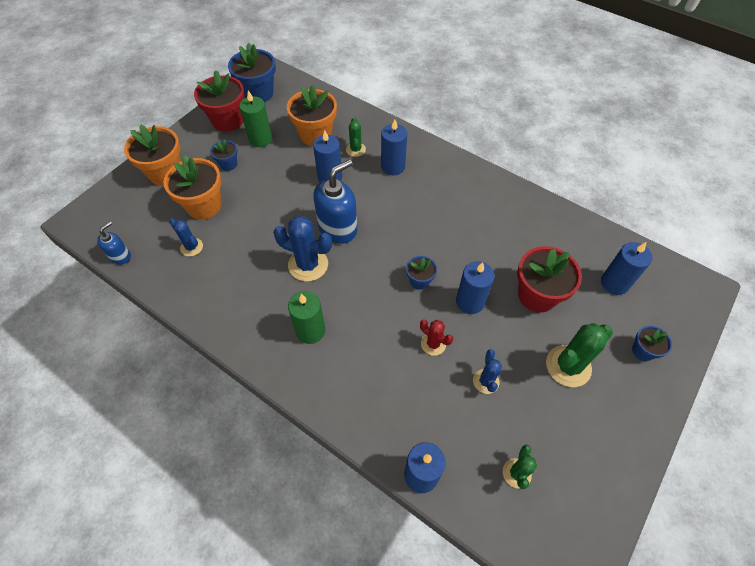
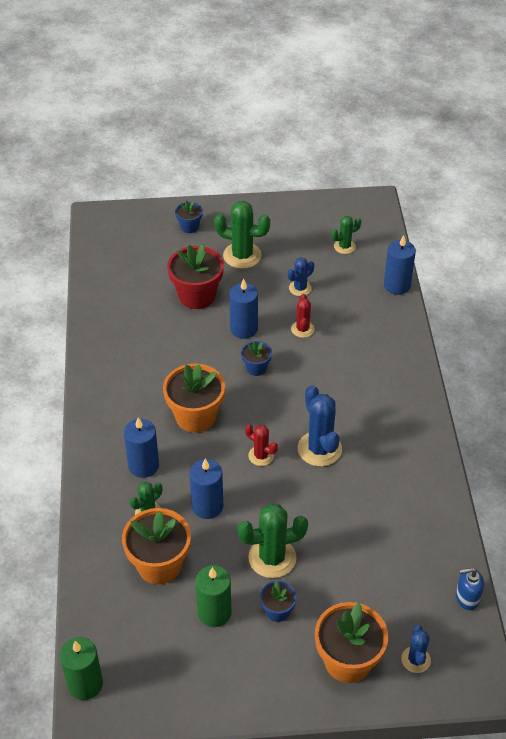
camera: 130 degrees left, 10 degrees down
(191, 247) = (397, 549): blue cactus -> blue cactus (415, 660)
(204, 205) = (347, 583): orange flower pot -> orange flower pot (195, 416)
(228, 121) = (217, 673): red flower pot -> none
(258, 93) = (142, 683): blue flower pot -> none
(261, 184) = (272, 558): none -> green cactus
(310, 331) = (372, 404): green candle -> green candle (85, 684)
(338, 228) = (261, 456): blue soap dispenser -> red cactus
(614, 283) = (140, 261): blue candle -> none

